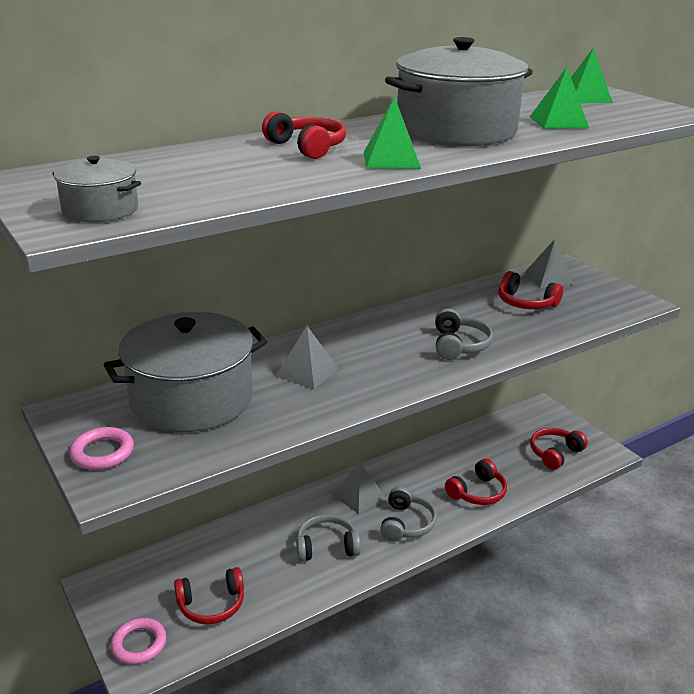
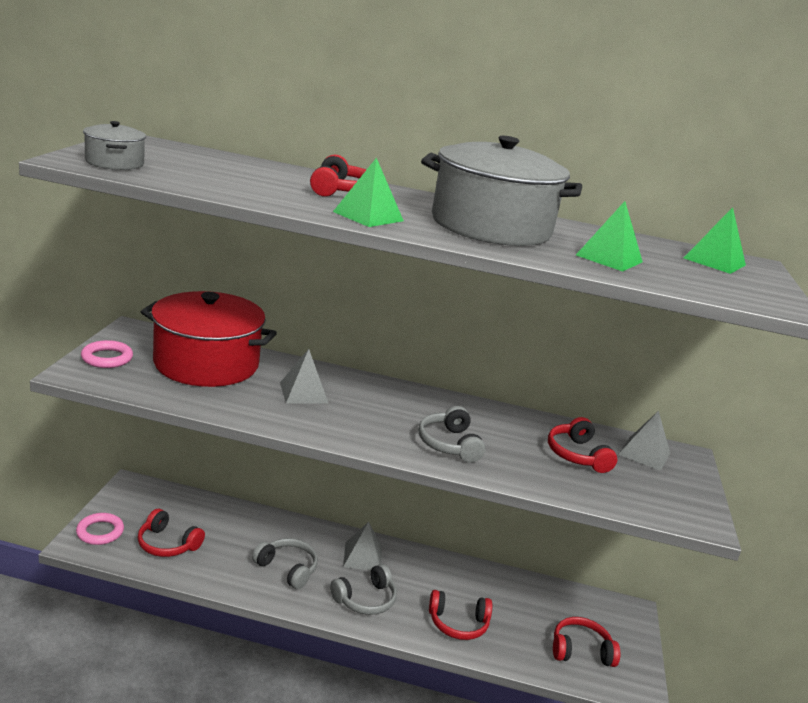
camera: 40 degrees right, 5 degrees down
(192, 399) = (206, 363): grey pot -> red pot
(459, 345) = (449, 444): grey headphones -> grey headphones turned 120 degrees clockwise

